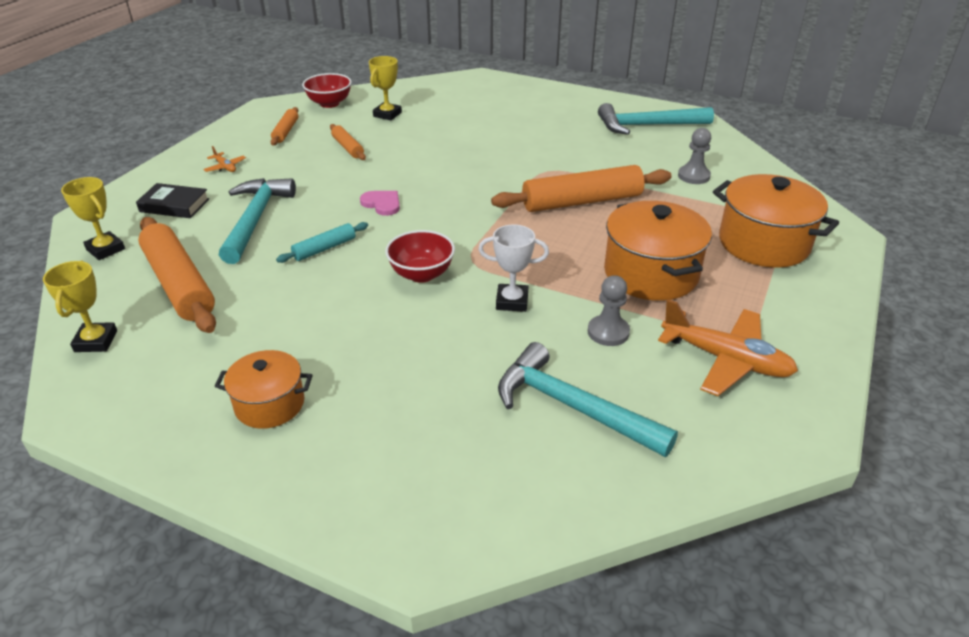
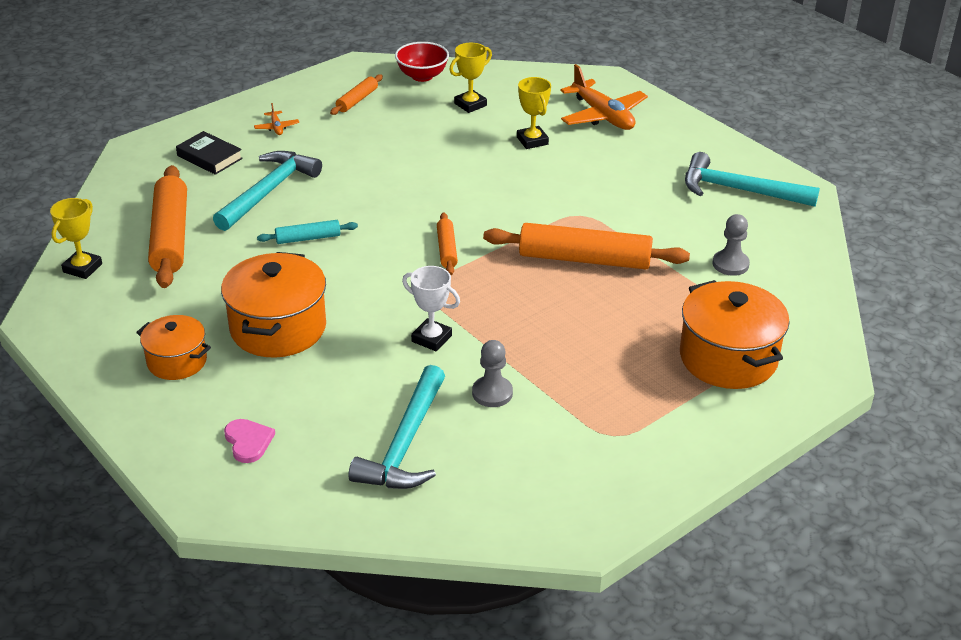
camera: 25 degrees right, 0 degrees up
(105, 249) = (131, 186): yellow trophy -> yellow trophy (532, 141)
(348, 147) = (403, 135): orange rolling pin -> orange rolling pin (447, 249)
(382, 204) = (390, 207): pink heart -> pink heart (248, 441)
(421, 274) = (373, 288): red bowl -> none
(572, 407) = (405, 444): turquoise hammer -> turquoise hammer turned 135 degrees counterclockwise
(651, 274) = (583, 353): orange pot -> orange pot (278, 328)
(726, 360) = (574, 451): orange plane -> orange plane (603, 116)

